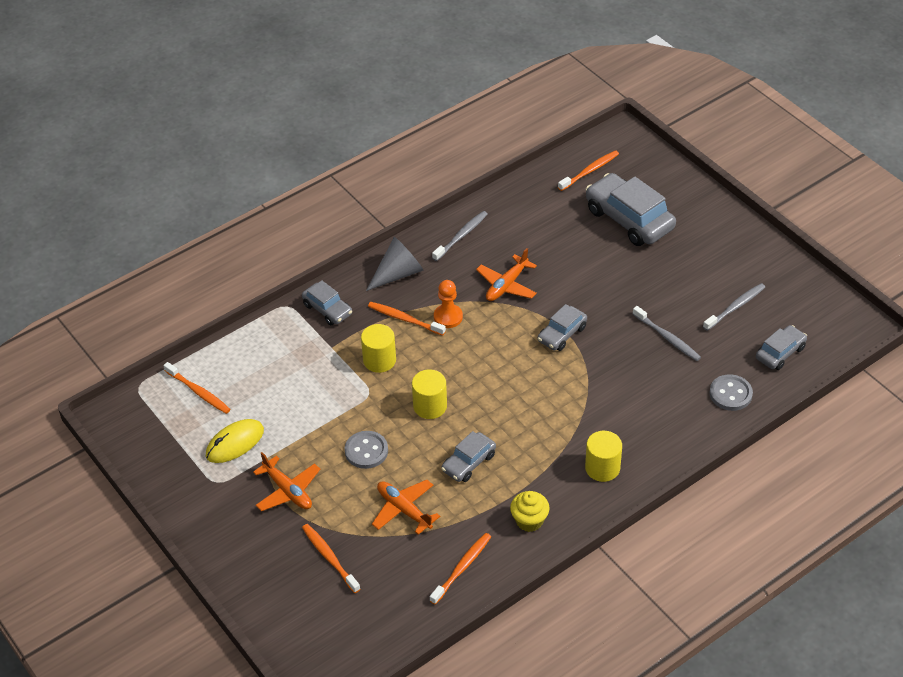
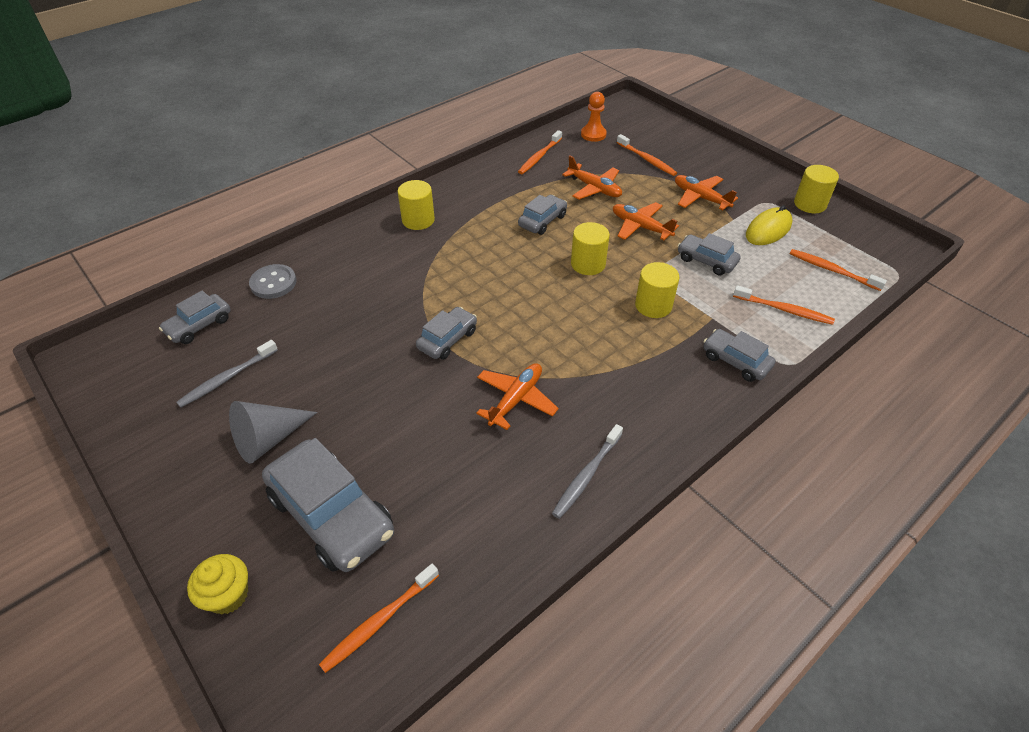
camera: 175 degrees right, 0 degrees up
(171, 477) = (810, 204): none -> yellow cylinder
(314, 406) = (706, 261): none -> grey car
(366, 451) = (640, 227): grey button -> orange plane
(398, 273) = (662, 412): grey cone -> grey cone (268, 439)
(404, 319) = (637, 352): orange toothbrush -> orange toothbrush (784, 310)
(448, 317) = (585, 356): orange pawn -> orange pawn (593, 134)
(529, 521) = (486, 184): yellow cupcake -> yellow cupcake (228, 595)
(667, 338) = (323, 338): grey toothbrush -> none

